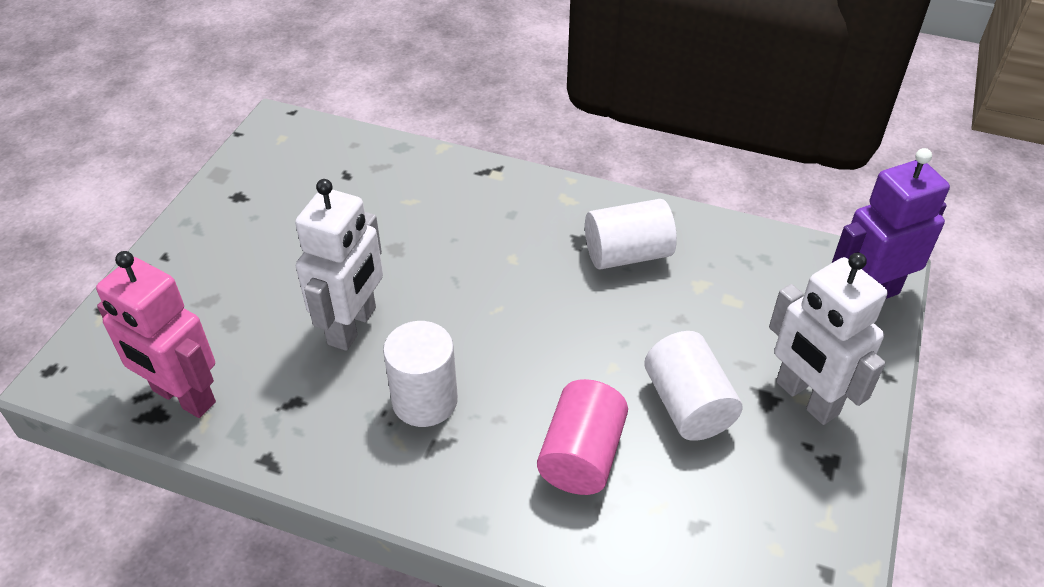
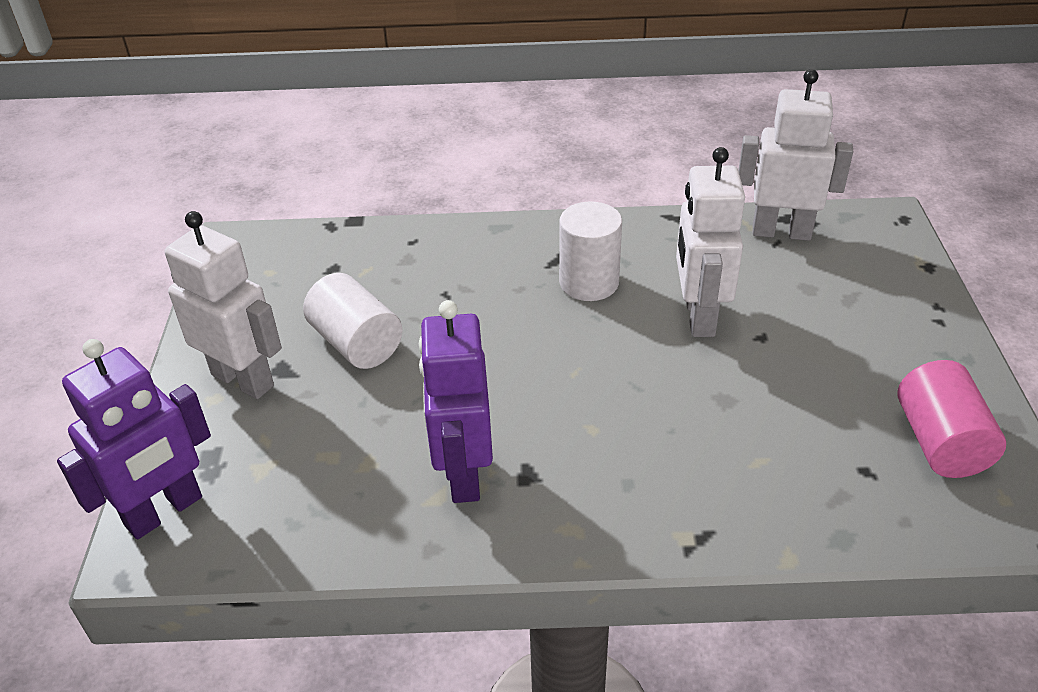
camera: 160 degrees right, 5 degrees down
(183, 397) = (781, 232): pink robot -> white robot
(581, 455) = (438, 283): pink cylinder -> pink cylinder (940, 442)
(627, 254) = (463, 474): white cylinder -> purple robot

